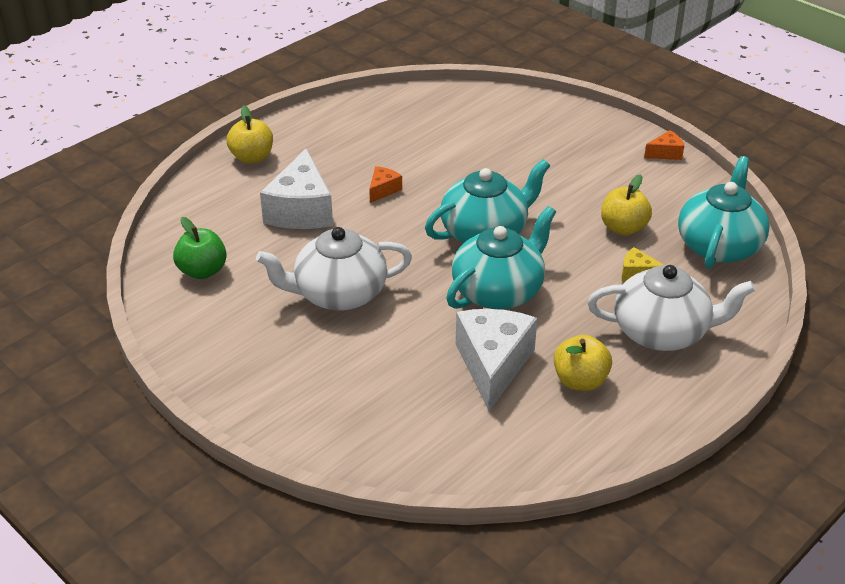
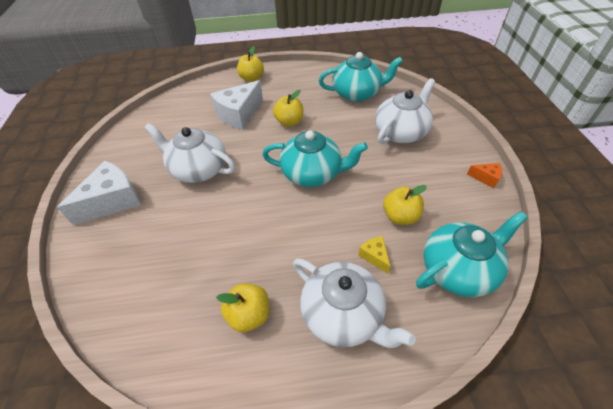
camera: 40 degrees right, 10 degrees up
(202, 271) = (161, 124): green apple -> none
(383, 190) = (289, 122): orange cheese -> yellow apple
(493, 365) = (215, 265): white cheese -> white cheese (113, 201)
(499, 291) = (276, 216): turquoise teapot -> turquoise teapot (357, 93)
(532, 144) = (401, 132): none -> white teapot

